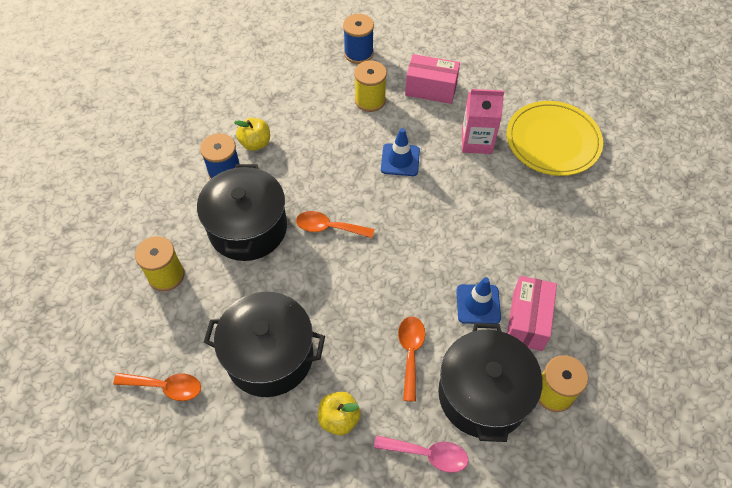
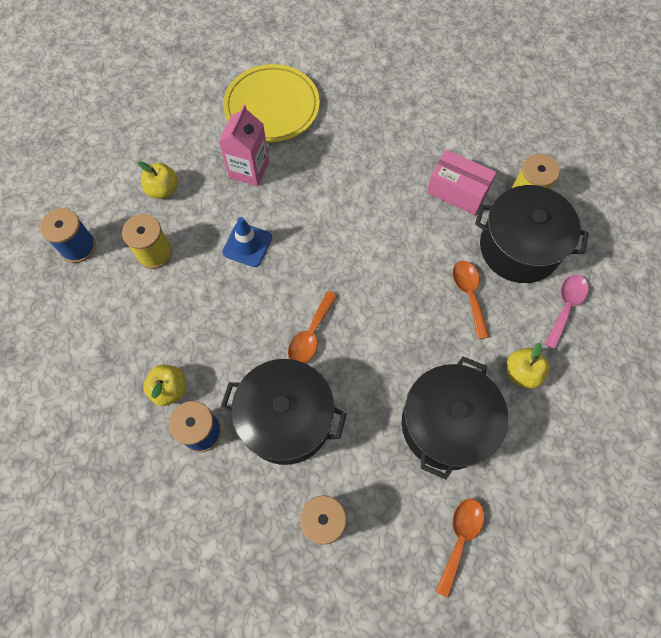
camera: 75 degrees left, 10 degrees up
(410, 353) = (469, 294): orange spoon -> orange spoon turned 60 degrees clockwise
(431, 89) = (163, 190): pink box -> yellow apple
(478, 304) = (432, 225): blue traffic cone -> none

